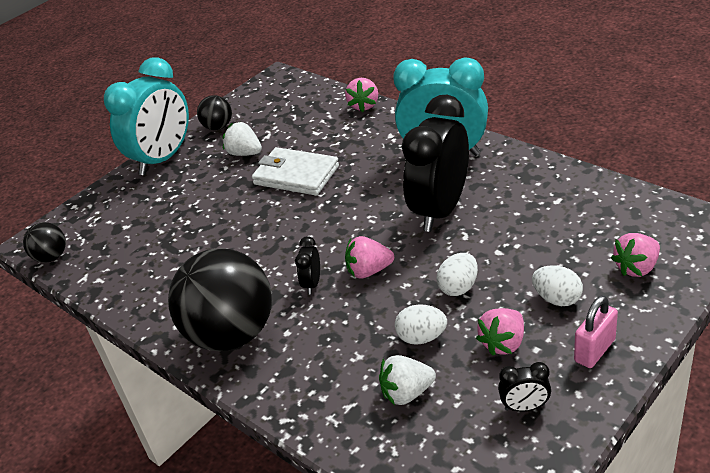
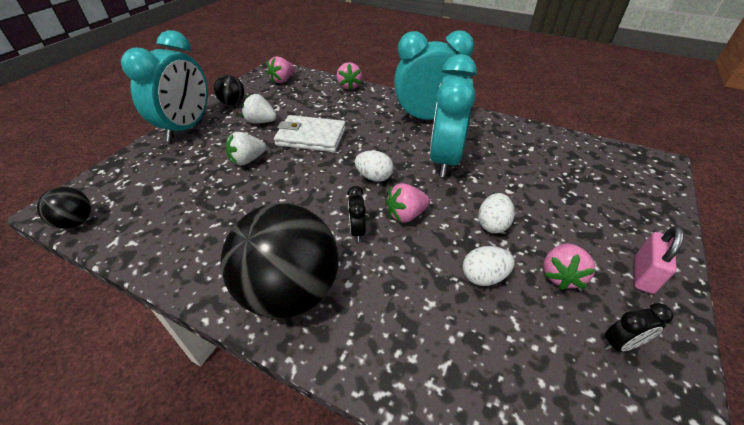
camera: 20 degrees left, 5 degrees up
(407, 393) = (498, 342): white strawberry -> white strawberry (248, 160)
(440, 210) = (444, 159): black clock -> turquoise clock
(557, 299) = (581, 228): white egg -> white egg (374, 177)
(636, 268) = (625, 197): pink strawberry -> pink strawberry (282, 80)

